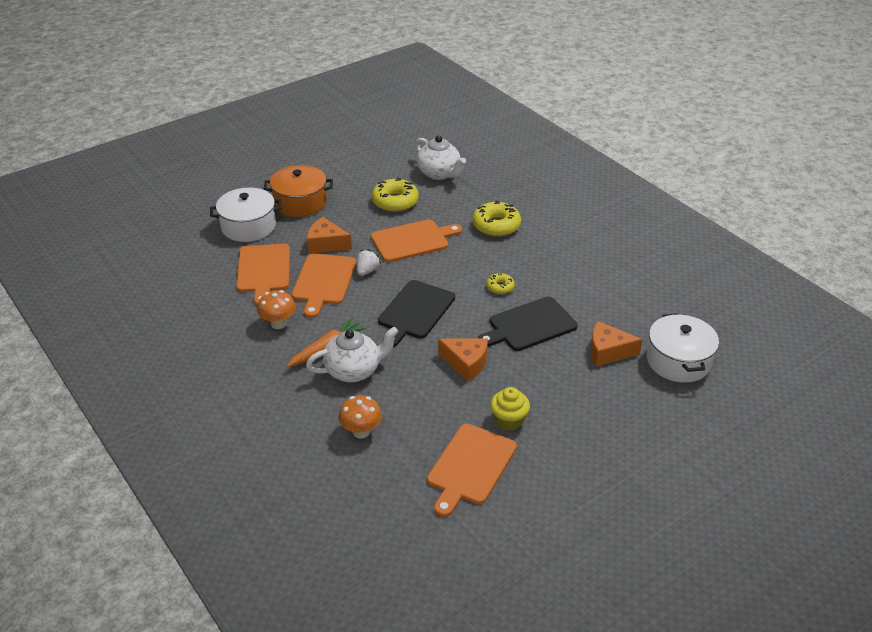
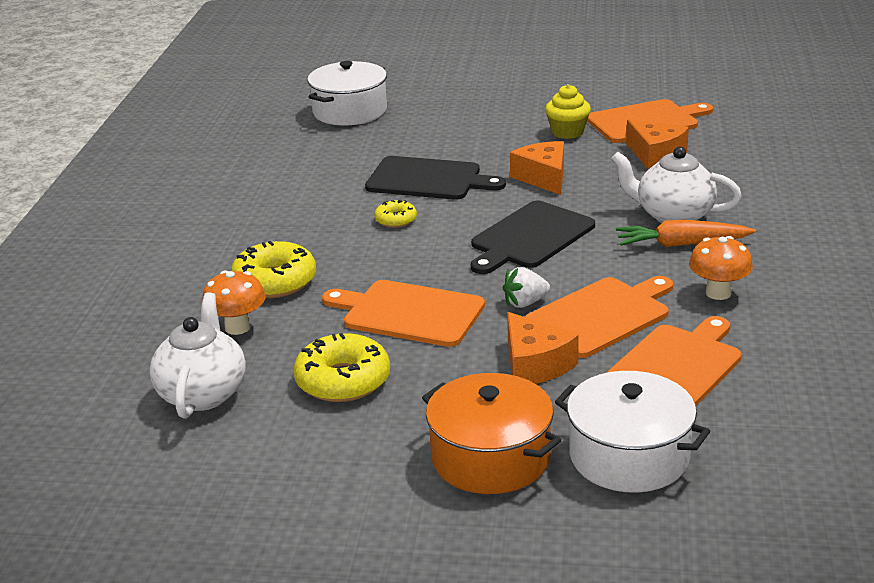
camera: 135 degrees left, 10 degrees down
(361, 431) = (721, 172): orange mushroom -> orange mushroom (237, 327)
(415, 312) = (529, 237): black cutting board -> black cutting board turned 150 degrees clockwise
(608, 351) = (395, 137): orange cheese -> orange cheese (655, 155)

